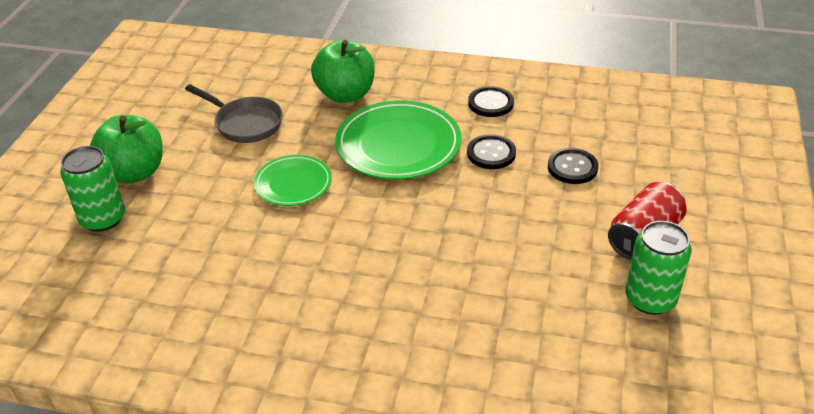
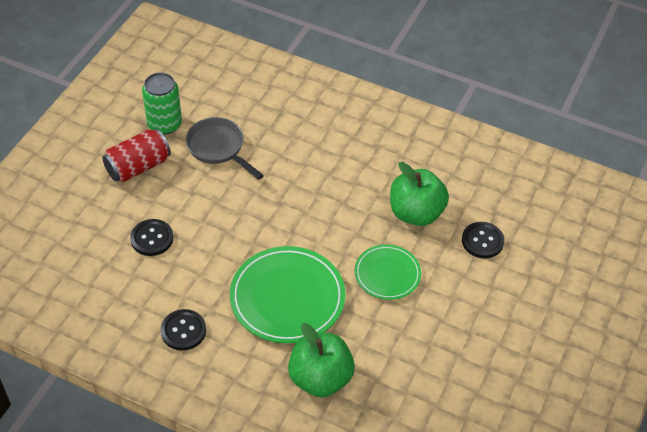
camera: 170 degrees left, 10 degrees up
(103, 219) = (545, 271): green can -> none
(134, 172) = (526, 318): green apple -> green apple (416, 213)
(245, 123) = (425, 359): grey pan -> grey pan (218, 148)
(491, 153) = (211, 269): black button -> black button (482, 241)

